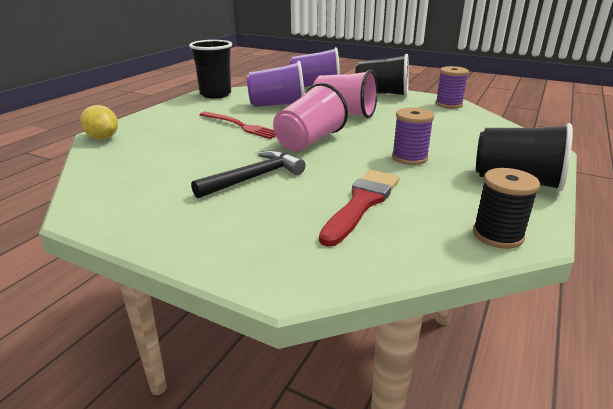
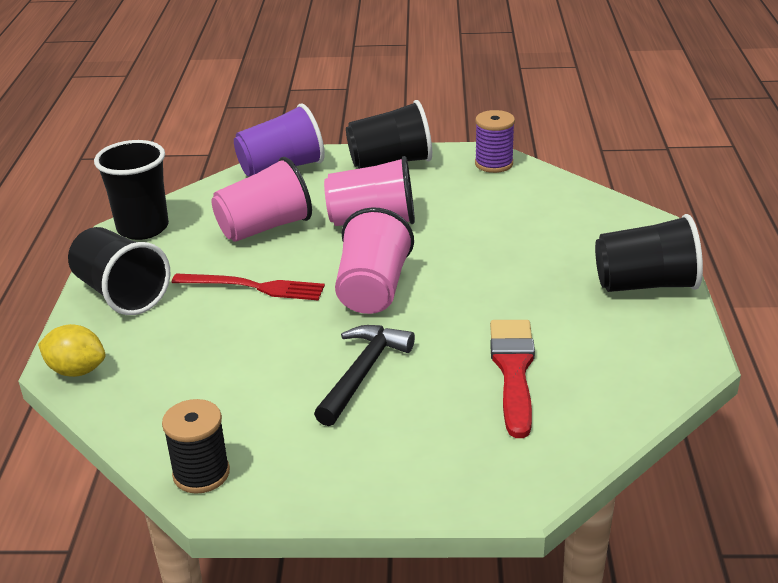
camera: 25 degrees left, 5 degrees up
(170, 114) = (121, 293): none -> black cup
(278, 105) = (264, 228): purple cup -> pink cup
(409, 158) = (514, 283): purple spool -> none
(497, 235) = (666, 367): black spool -> black spool (201, 473)

